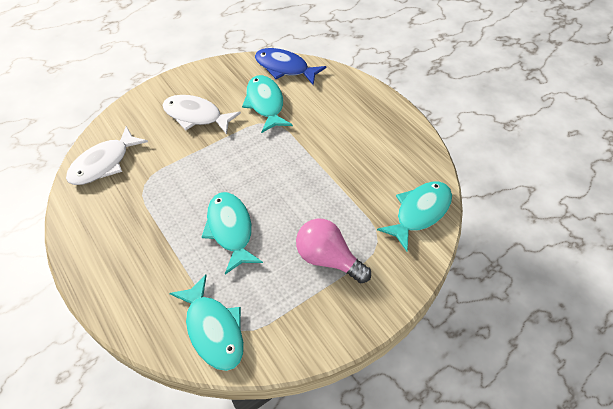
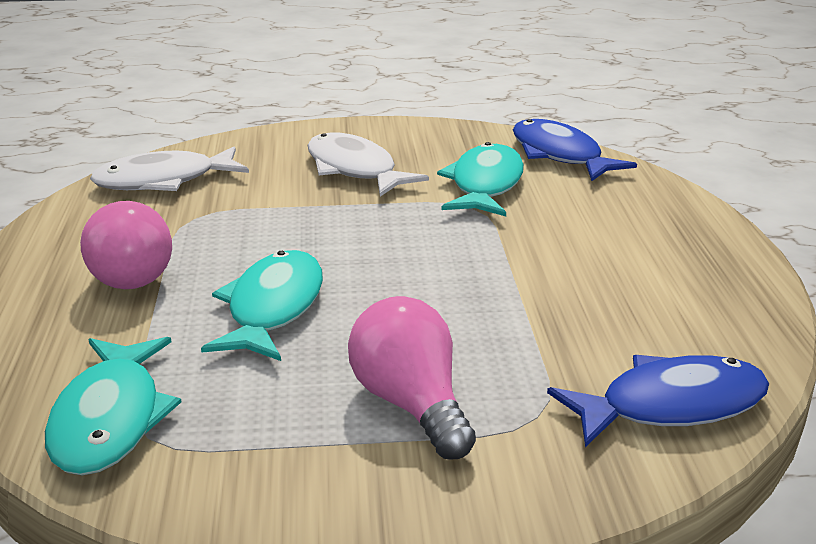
camera: 30 degrees right, 25 degrees down
(144, 237) = (130, 273): none -> pink light bulb
(419, 212) = (671, 406): turquoise fish -> blue fish

